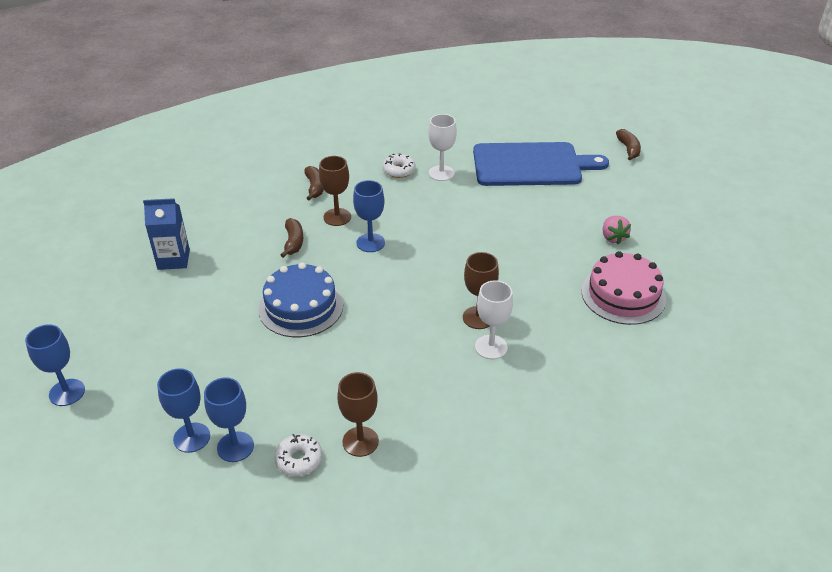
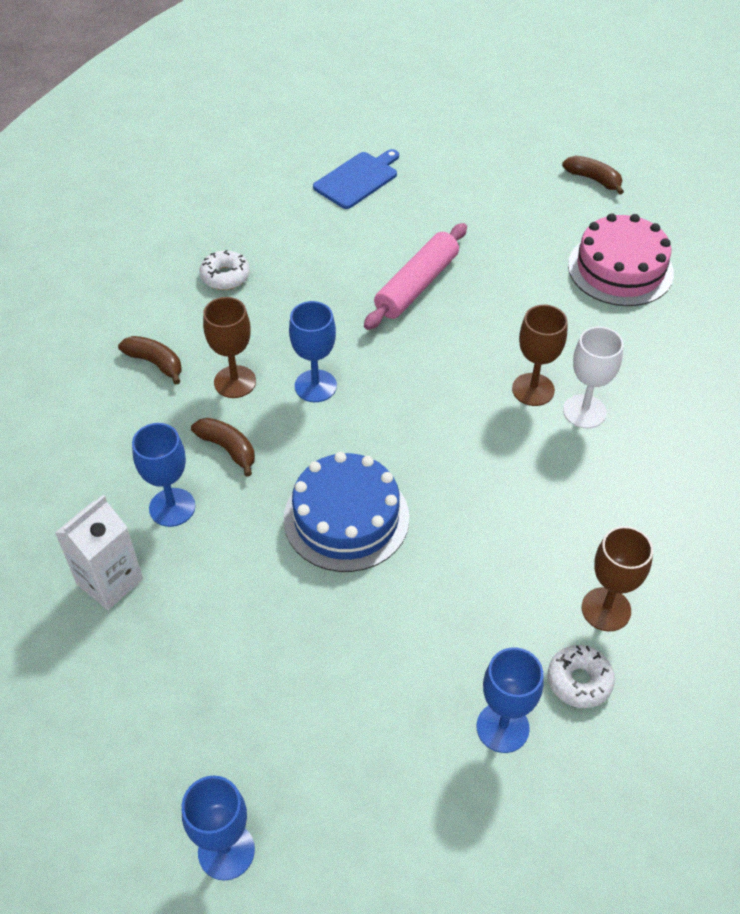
camera: 45 degrees left, 10 degrees up
(173, 259) = (110, 581): blue carton -> white carton
(191, 437) = (445, 761): blue goblet -> blue goblet (172, 507)
(441, 173) = (277, 249): white goblet -> none
(489, 231) = (417, 285): none -> pink rolling pin
(531, 165) = (358, 179): blue cutting board -> blue cutting board, size x0.53
(613, 238) = (537, 213): pink strawberry -> none
(628, 149) = (426, 102): brown banana -> brown banana (593, 179)

